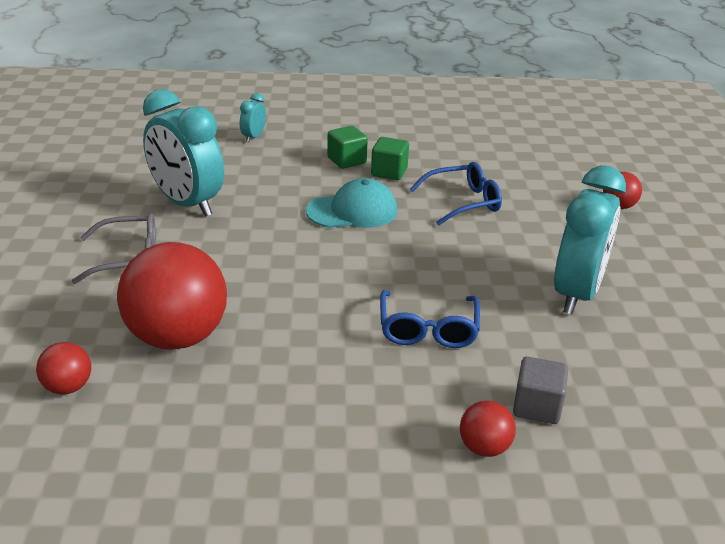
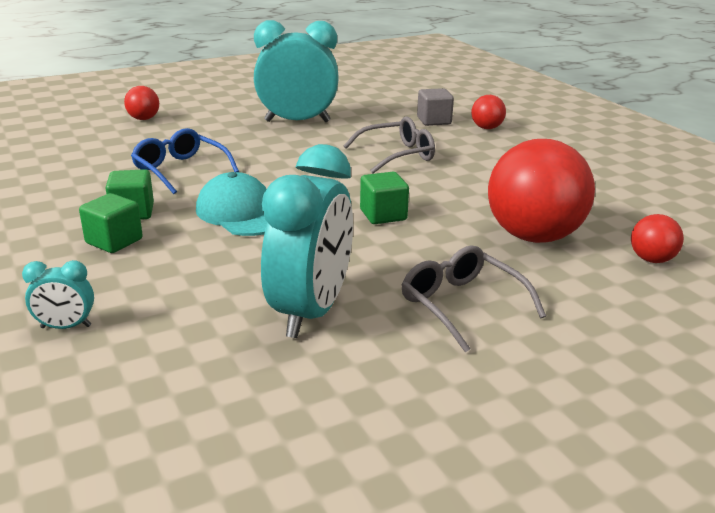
camera: 115 degrees left, 5 degrees down
(292, 272) = (383, 215): none -> green cube
(428, 329) = (397, 155): blue glasses -> grey glasses

